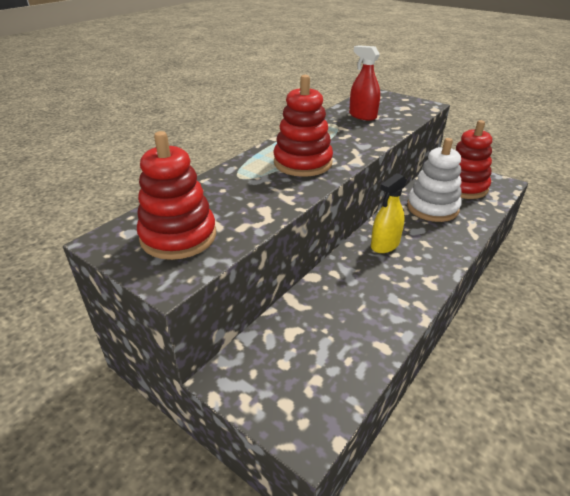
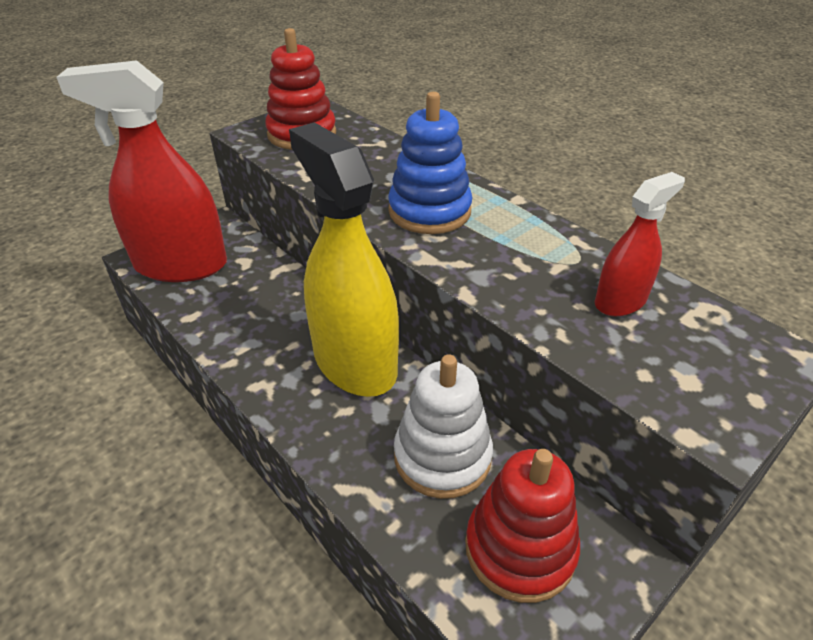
camera: 100 degrees right, 5 degrees up
(302, 163) = (429, 211): red stacking toy -> blue stacking toy
(312, 383) = (181, 265): none -> red spray bottle
(385, 245) = (354, 362): yellow spray bottle -> yellow spray bottle, size x2.06

